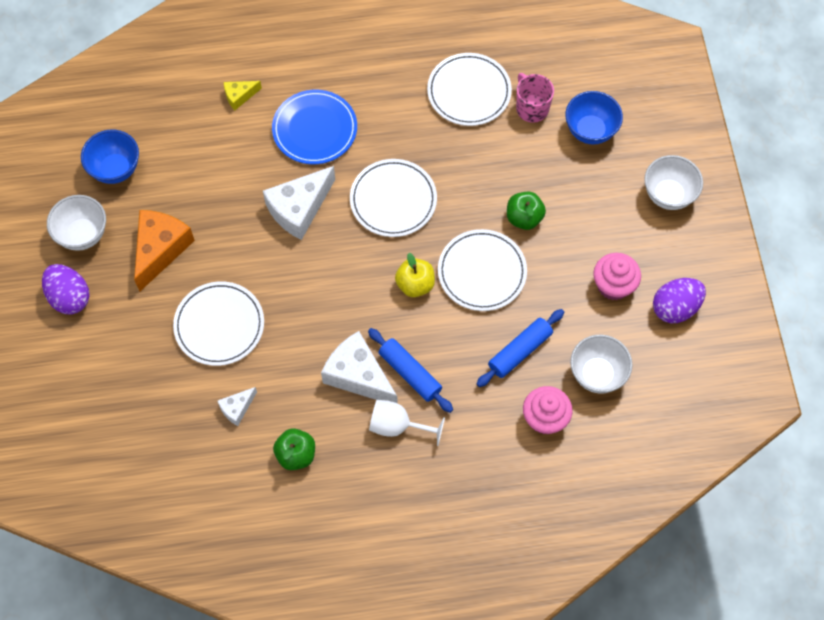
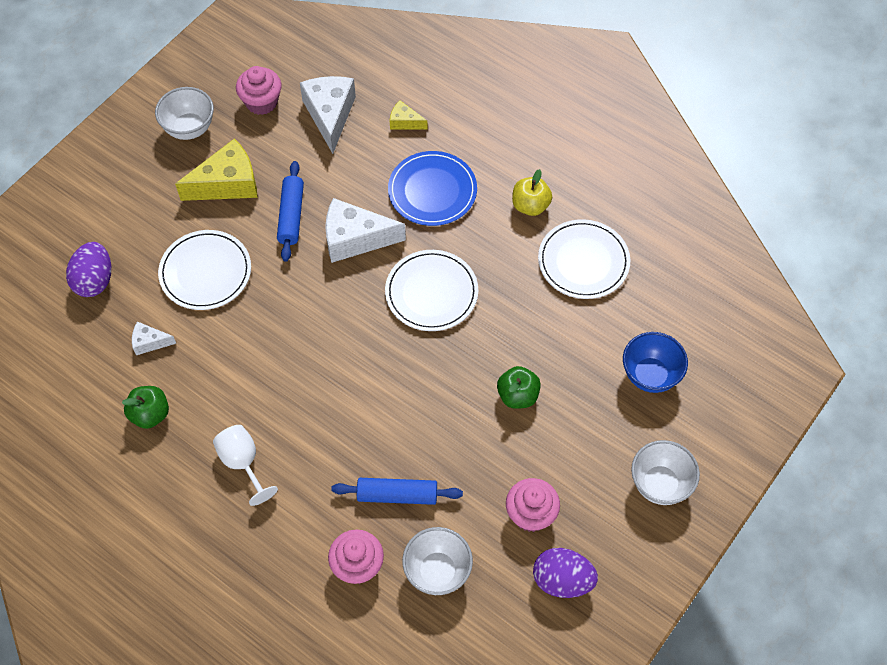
camera: 45 degrees right, 5 degrees down
(69, 297) = (132, 164): purple egg -> purple egg (94, 280)
(115, 169) = (261, 102): blue bowl -> pink cupcake
(160, 249) = (227, 183): orange cheese -> yellow cheese
(358, 375) = (258, 398): white cheese -> white cheese (330, 115)
(410, 373) = (297, 433): blue rolling pin -> blue rolling pin (291, 216)
(415, 284) = (376, 370): yellow apple -> yellow apple (530, 206)
(482, 272) = (437, 407): white plate -> none
(531, 108) = (620, 316): pink mug -> none

